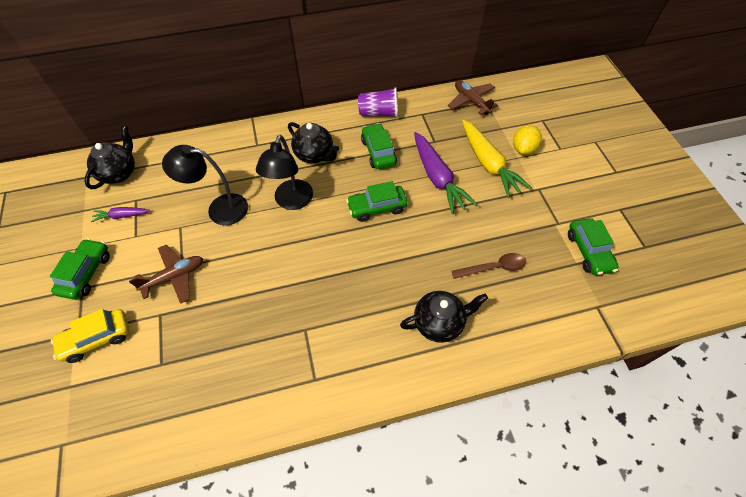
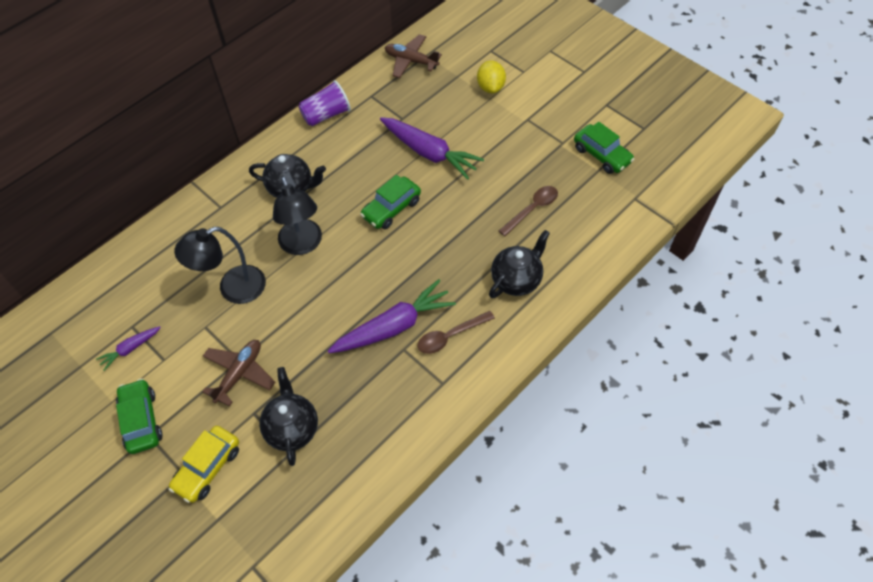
camera: 30 degrees left, 0 degrees up
(119, 173) = (87, 309): black teapot -> black teapot (292, 428)
(311, 305) = (394, 326): none -> purple carrot
(350, 340) = (450, 336): none -> brown spoon
(378, 152) = (354, 155): green car -> none
(488, 164) = (468, 117): yellow carrot -> none

